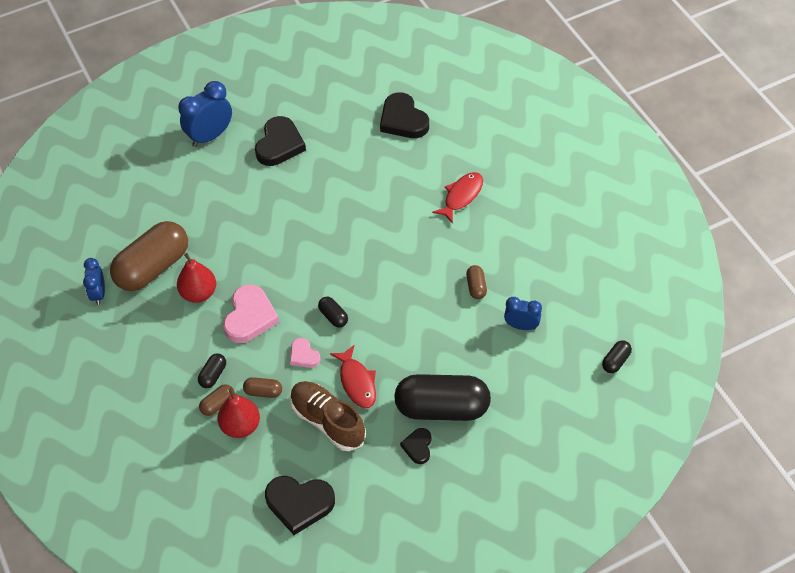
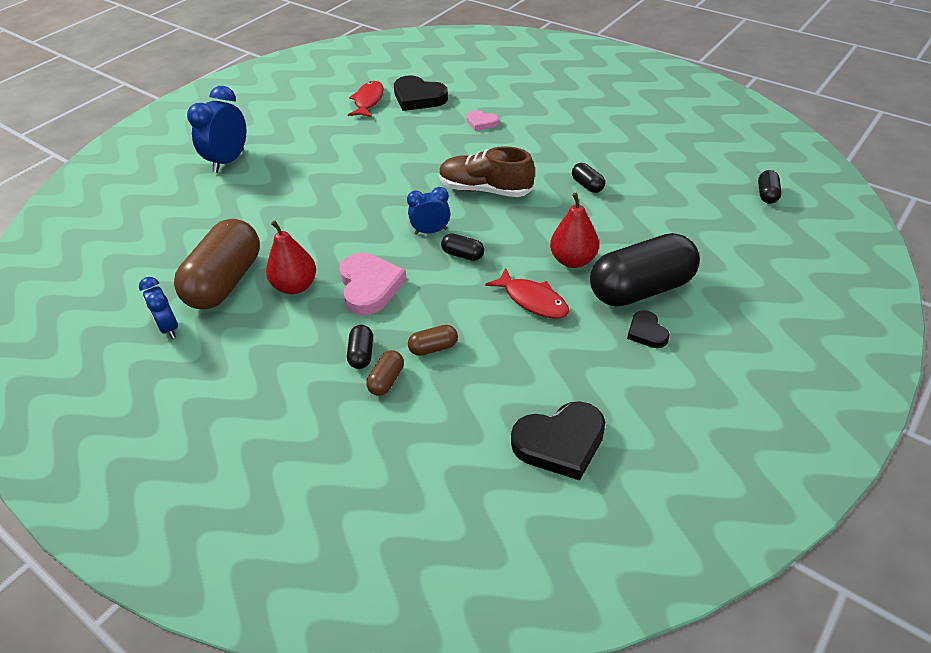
camera: 25 degrees left, 10 degrees down
(241, 426) = (430, 391): red pear -> red pear (573, 260)
(279, 144) = (307, 146): black heart -> none
(304, 355) = (455, 298): pink heart -> pink heart (481, 122)
(327, 421) = (529, 347): brown shoe -> brown shoe (485, 190)
(461, 196) = (516, 129): red fish -> red fish (368, 101)
(476, 287) = (587, 185): brown capsule -> black capsule
(521, 326) = (656, 199): blue clock -> blue clock (430, 231)

